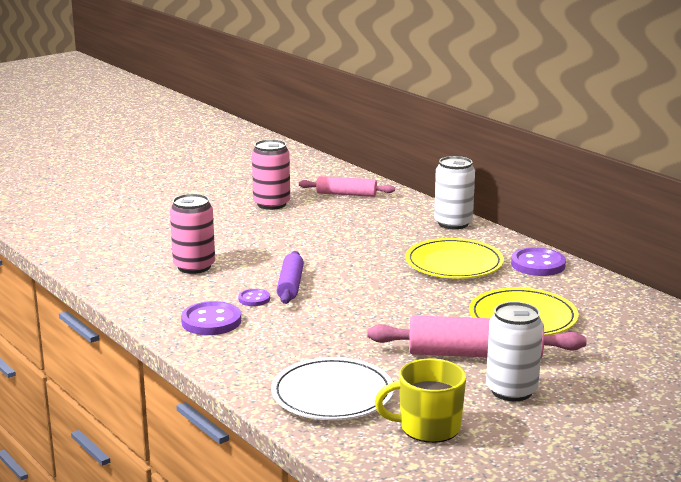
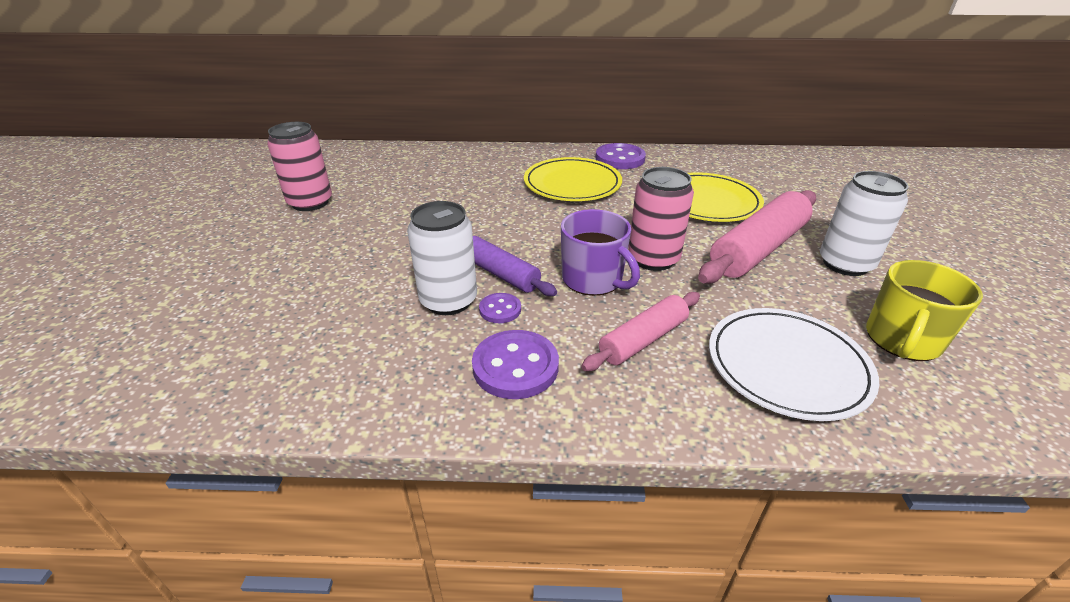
camera: 50 degrees left, 15 degrees up
(194, 267) = (360, 311): pink can -> pink can (653, 259)
(331, 313) = (593, 280): none -> purple mug
(346, 194) = (365, 165): pink rolling pin -> pink rolling pin (643, 340)
(453, 223) = (499, 154): white can -> white can (448, 301)

